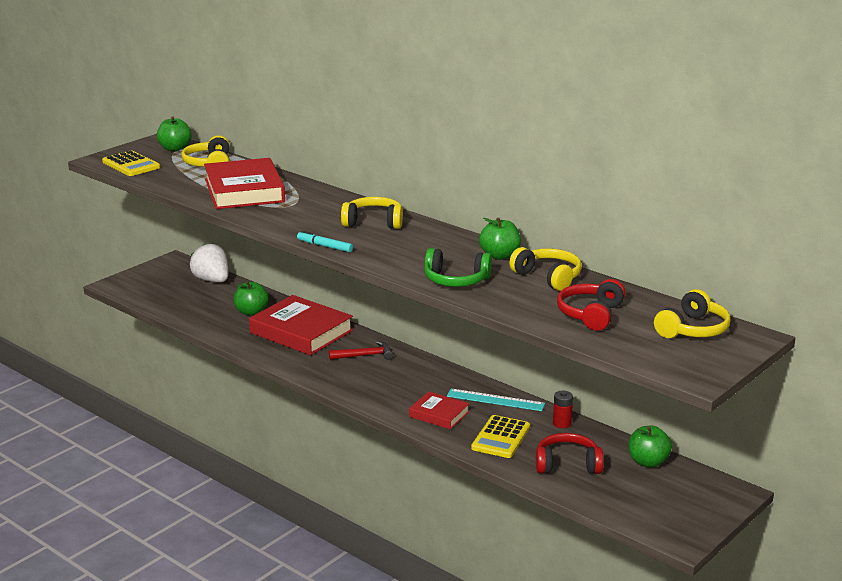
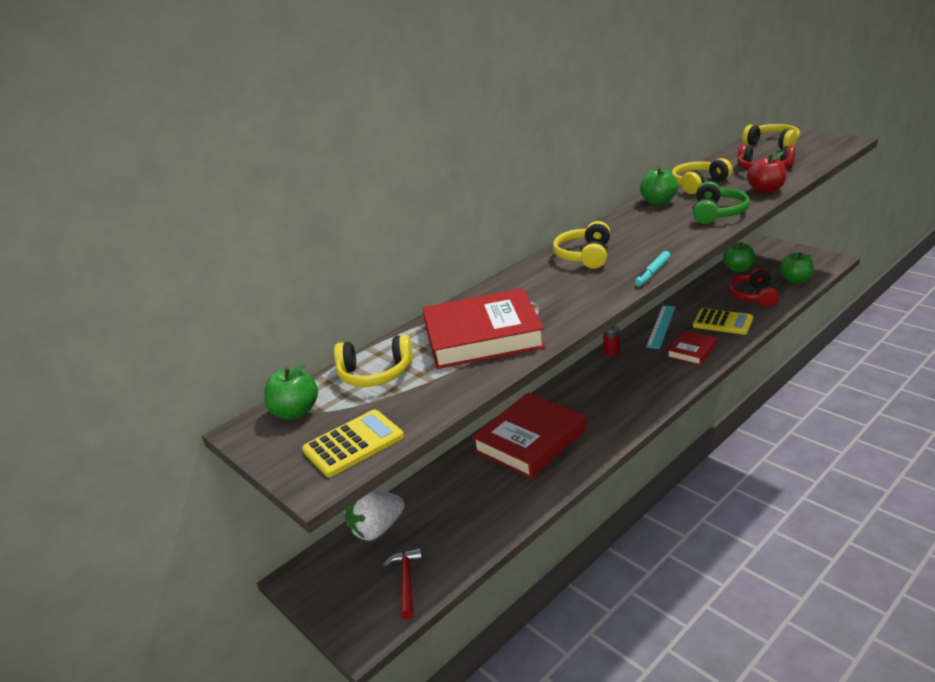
camera: 80 degrees left, 5 degrees up
(251, 312) = (476, 483): green apple -> green apple (795, 280)
(365, 355) = (584, 395): red hammer -> red hammer (406, 581)
(516, 309) = (766, 190): none -> red apple
(562, 423) = (692, 299): red battery -> red battery (611, 352)

